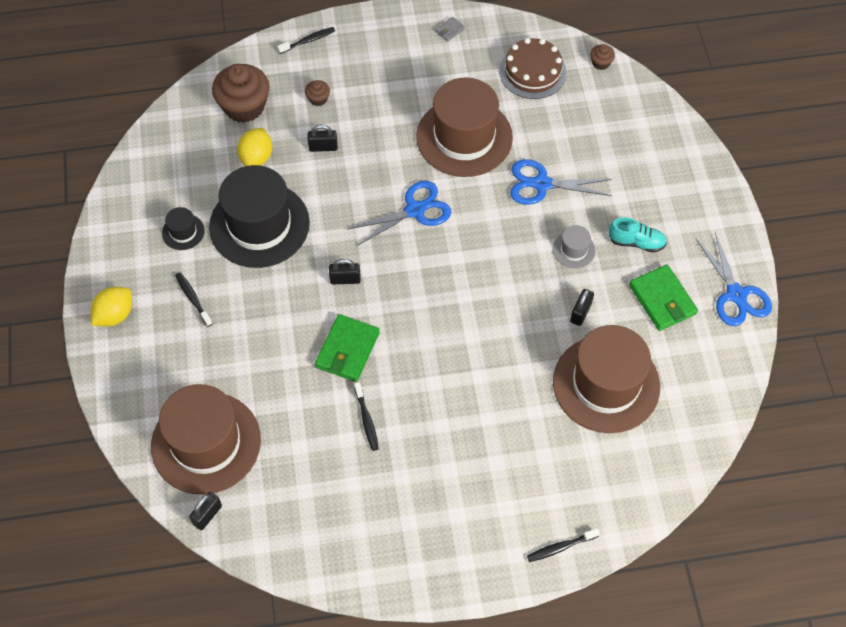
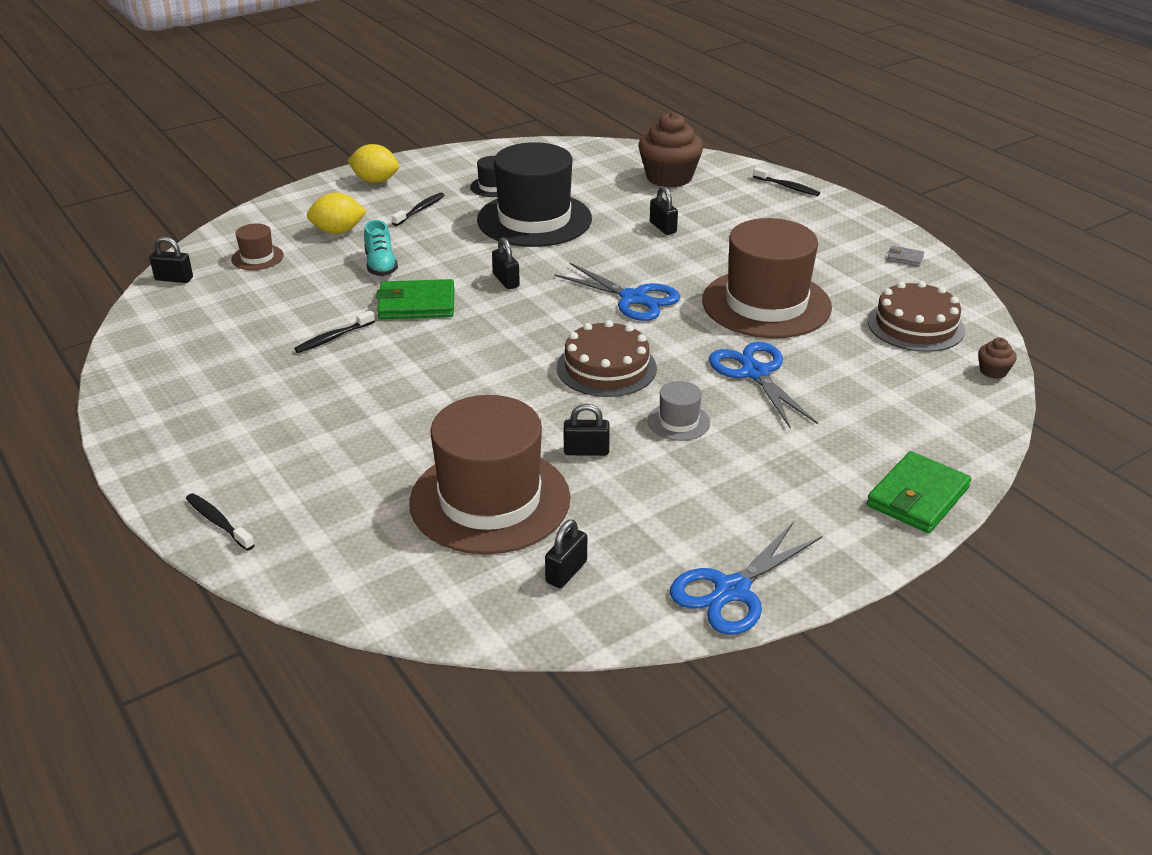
camera: 65 degrees right, 25 degrees down
(206, 443) = (257, 257): brown hat -> brown hat, size x0.42
(256, 157) = (614, 198): yellow lemon -> yellow lemon (338, 231)
(318, 99) = (721, 210): brown cupcake -> none
(494, 263) = (606, 368): none -> brown cake
(636, 242) = (737, 471): turquoise shoe -> turquoise shoe (381, 265)
(662, 299) = (663, 518): green wallet -> green wallet (917, 497)
(688, 368) = (566, 572): none -> black padlock

